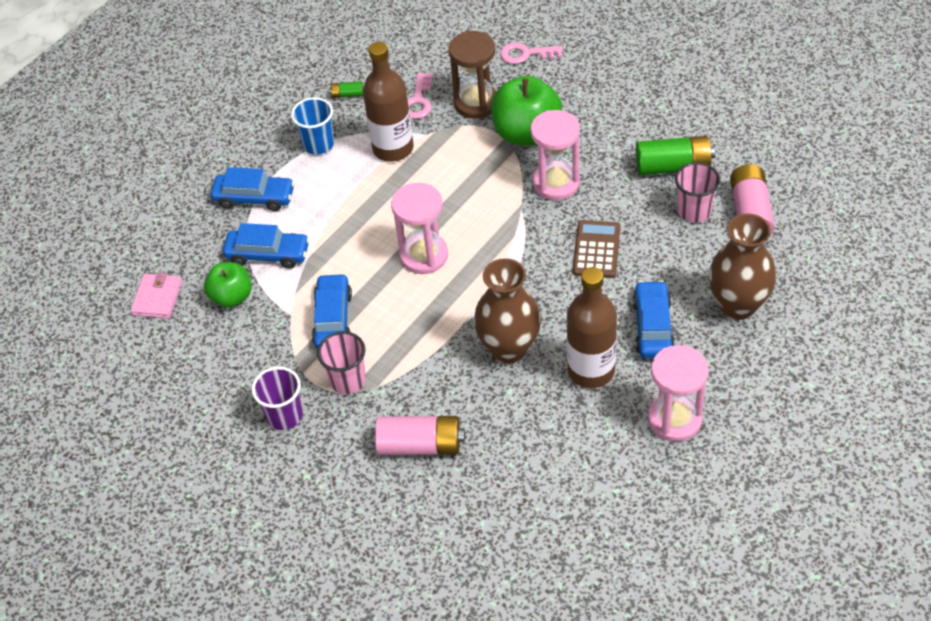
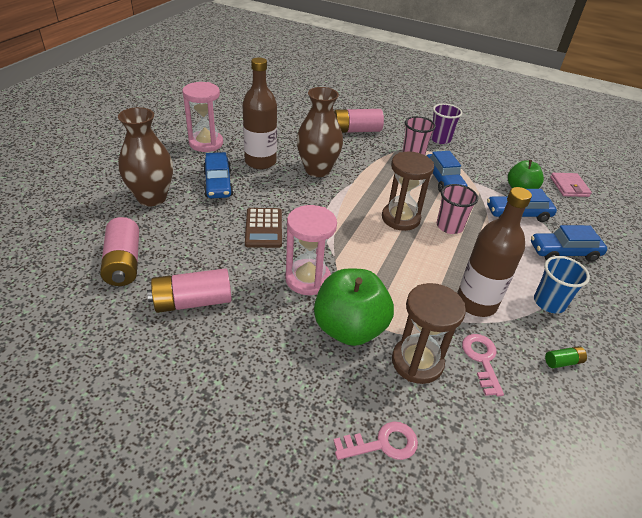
camera: 160 degrees right, 10 degrees down
(424, 255) = (400, 218): pink hourglass -> brown hourglass
(673, 166) = (192, 302): green battery -> pink battery
(694, 211) = (176, 261): pink cup -> pink cup (449, 226)

